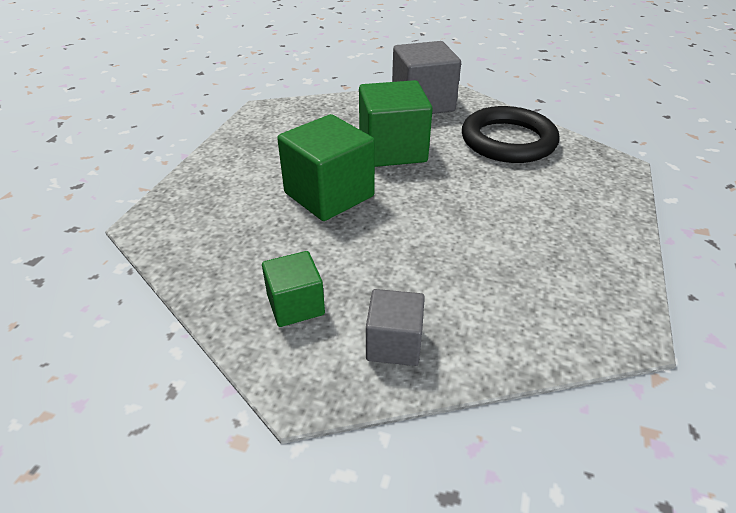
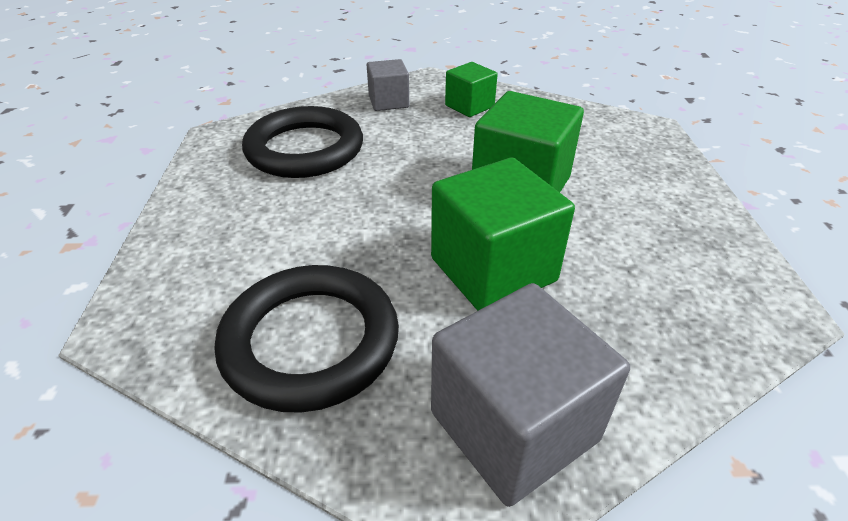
camera: 160 degrees right, 0 degrees up
(514, 280) = (305, 149): none -> black ring

